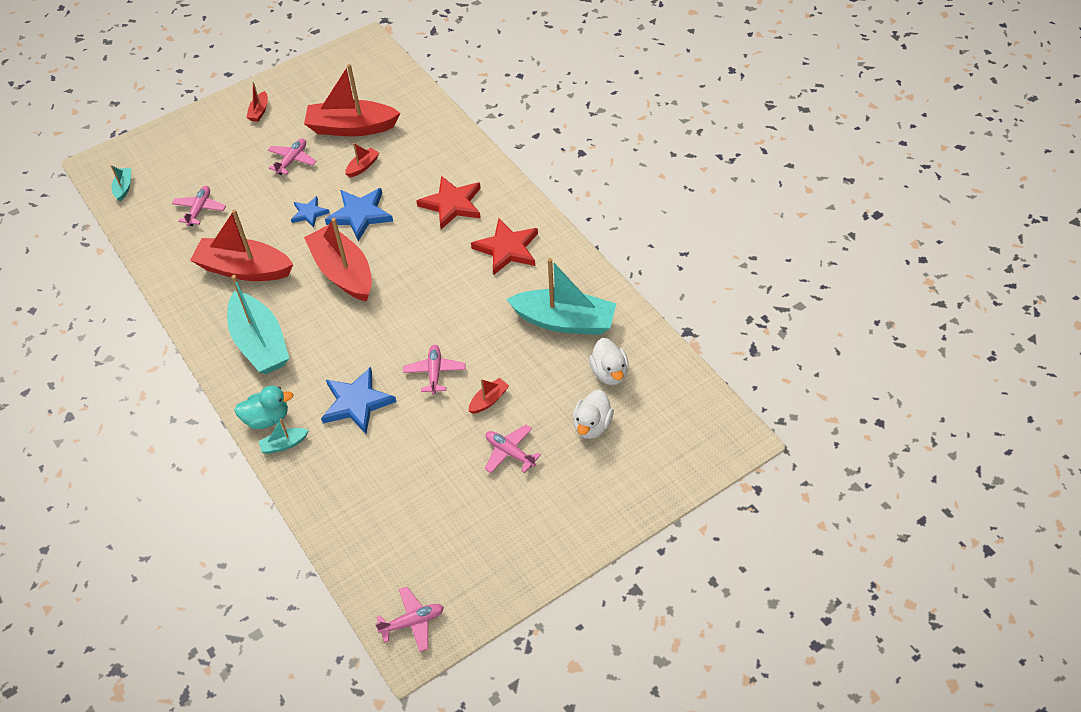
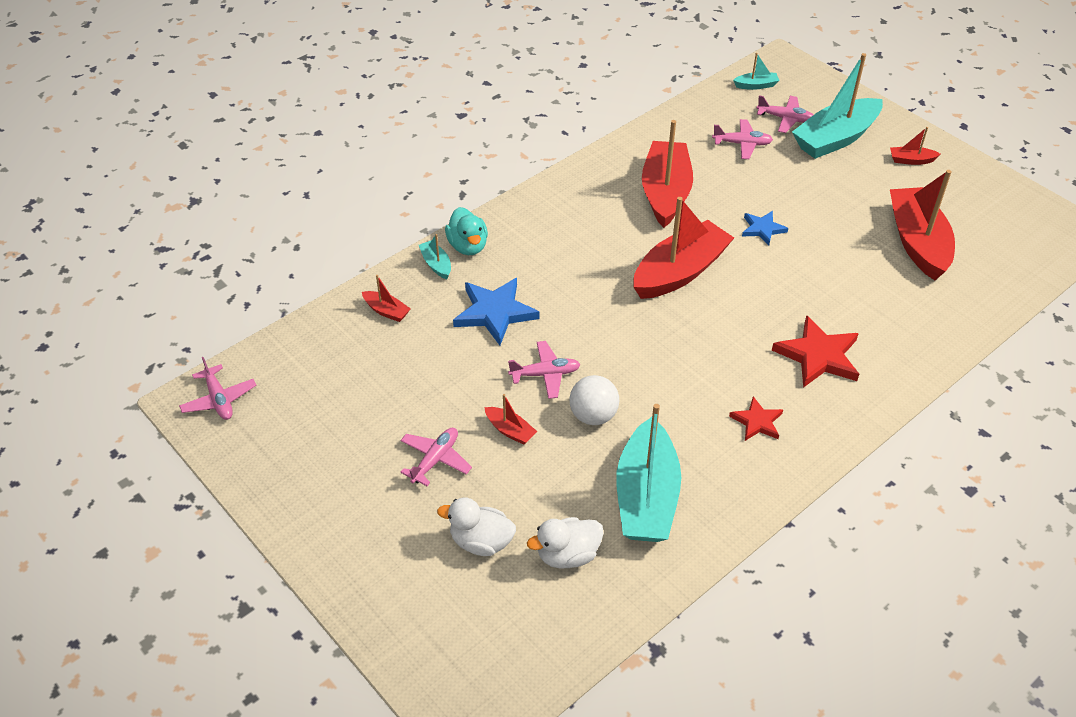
camera: 80 degrees right, 5 degrees down
(260, 343) = (565, 223): turquoise boat -> turquoise boat (835, 138)
(292, 160) = (842, 201): pink plane -> pink plane (785, 119)
(360, 215) = (773, 272): blue star -> none
(363, 166) = (854, 262): red boat -> red boat (386, 311)
(483, 345) = (593, 415): none -> white ball
(507, 249) = (757, 421): red star -> red star, size x0.58

